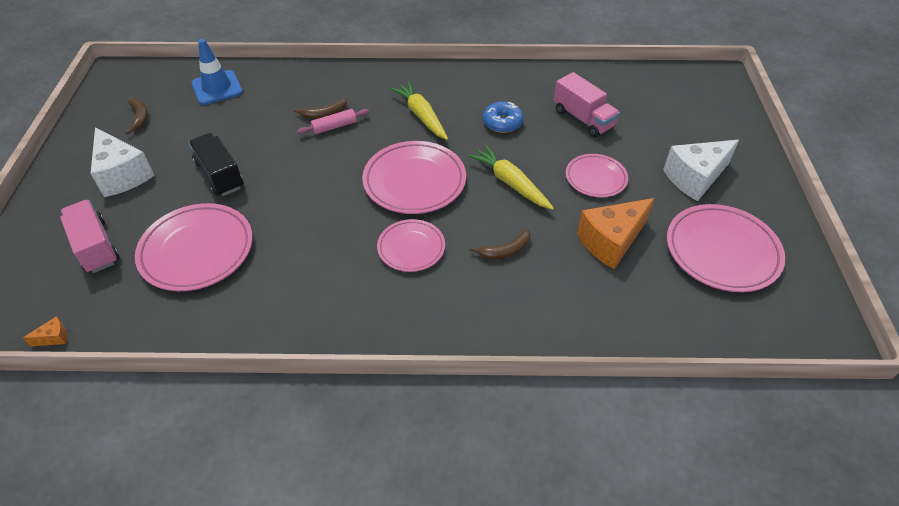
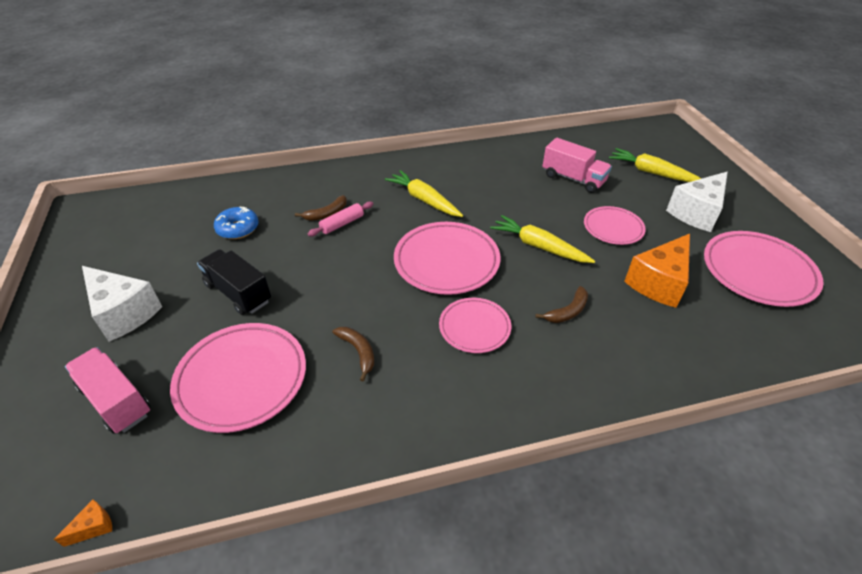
camera: 15 degrees left, 5 degrees down
(140, 118) = (125, 250): brown banana -> brown banana (358, 352)
(217, 88) = (202, 207): blue traffic cone -> none
(502, 123) = (503, 194): blue donut -> blue donut (238, 229)
(672, 126) = (651, 172): none -> yellow carrot

